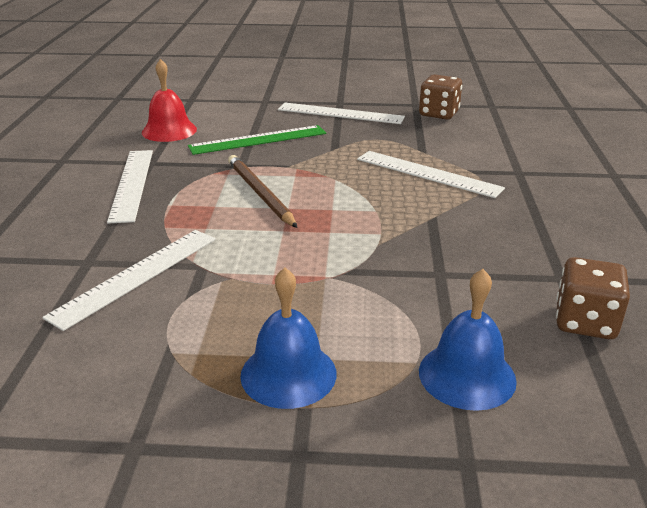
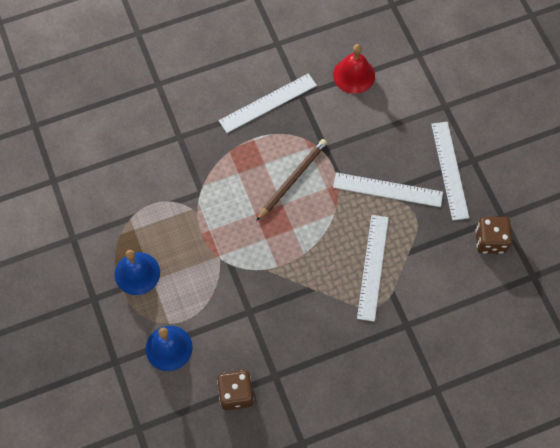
camera: 65 degrees right, 35 degrees up
(136, 276) = (178, 167): white ruler -> white ruler (388, 190)
(258, 140) = (369, 138): green ruler -> none

